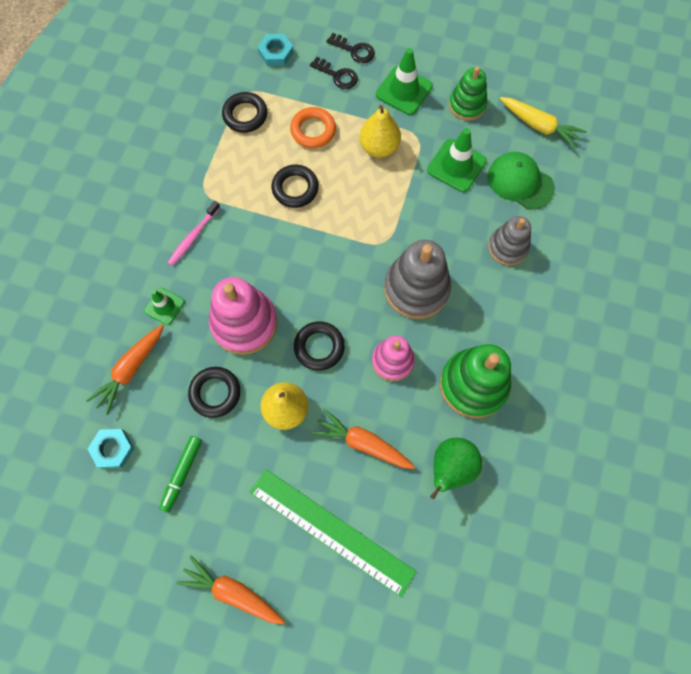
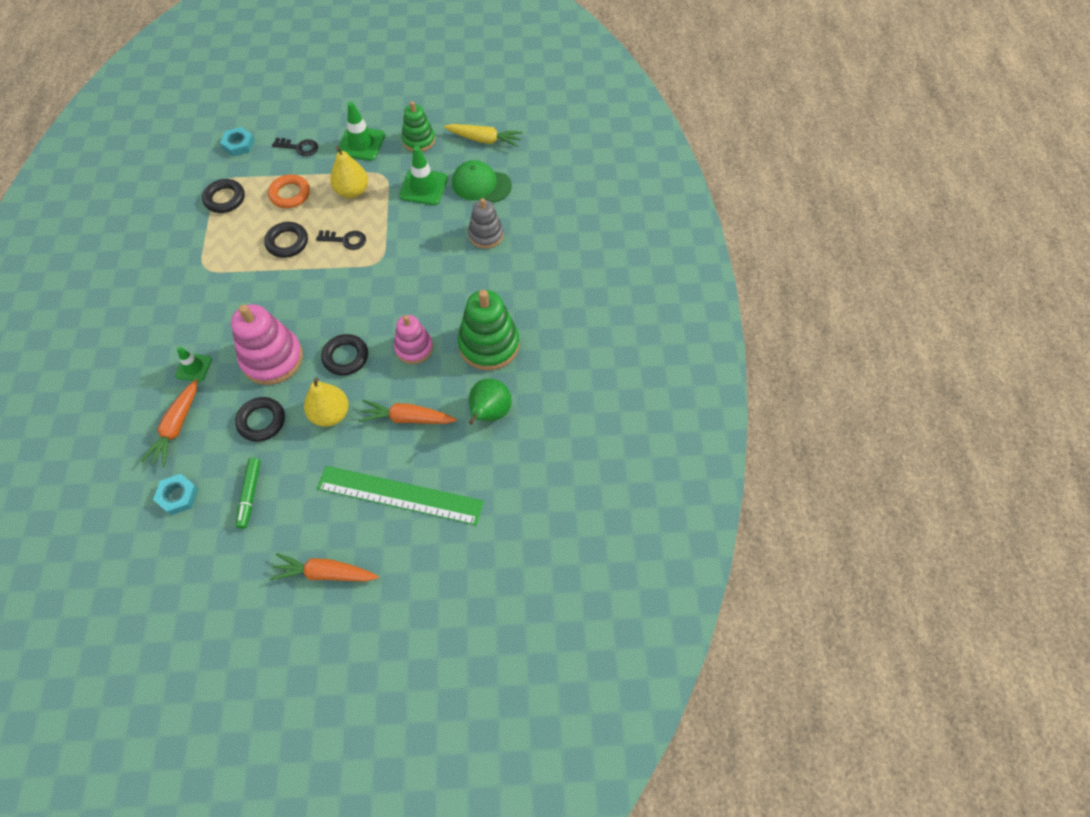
camera: 20 degrees left, 10 degrees down
(193, 236) = (205, 305): pink toothbrush -> none
(354, 50) = (308, 125): black key -> black key (346, 240)
(416, 288) = (417, 287): grey stacking toy -> none

